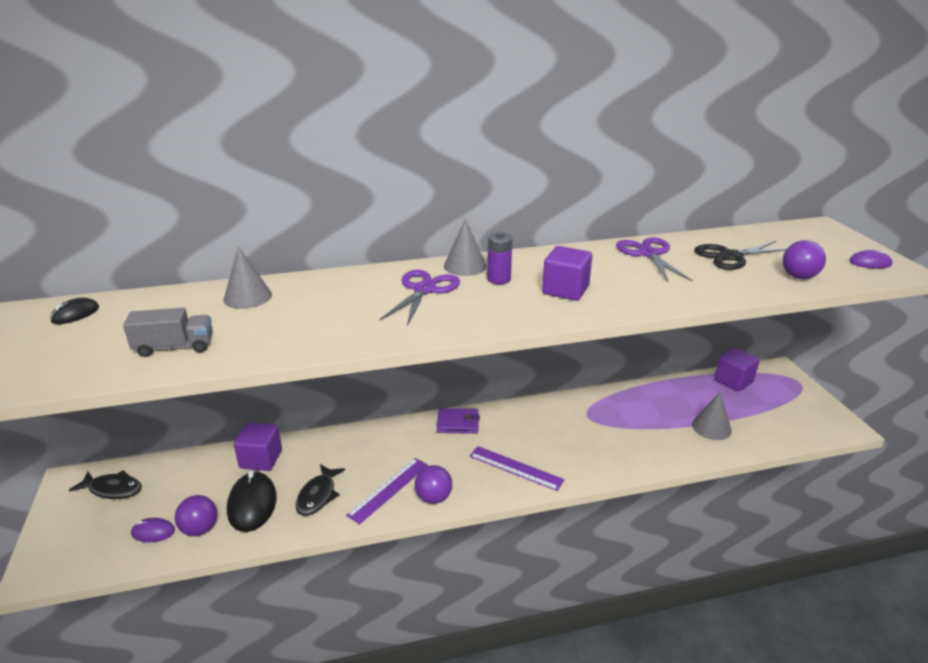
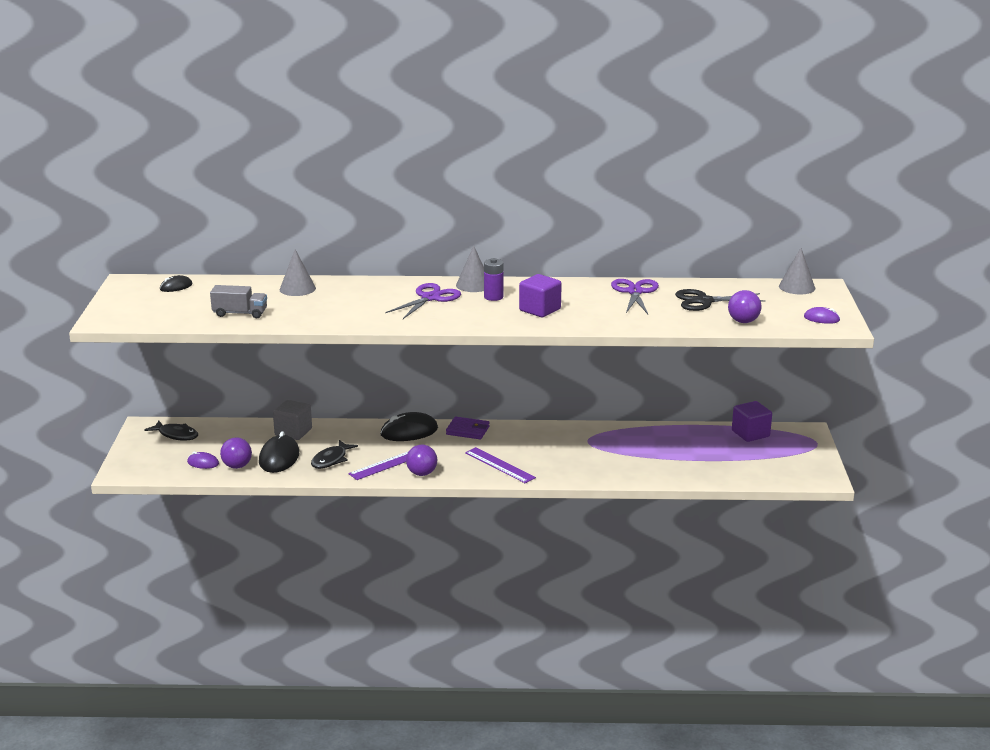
camera: 15 degrees right, 5 degrees down
(261, 459) = (293, 432): purple cube -> grey cube
(395, 435) = (409, 431): none -> black mouse
(711, 427) = (696, 463): grey cone -> grey cone (797, 287)

